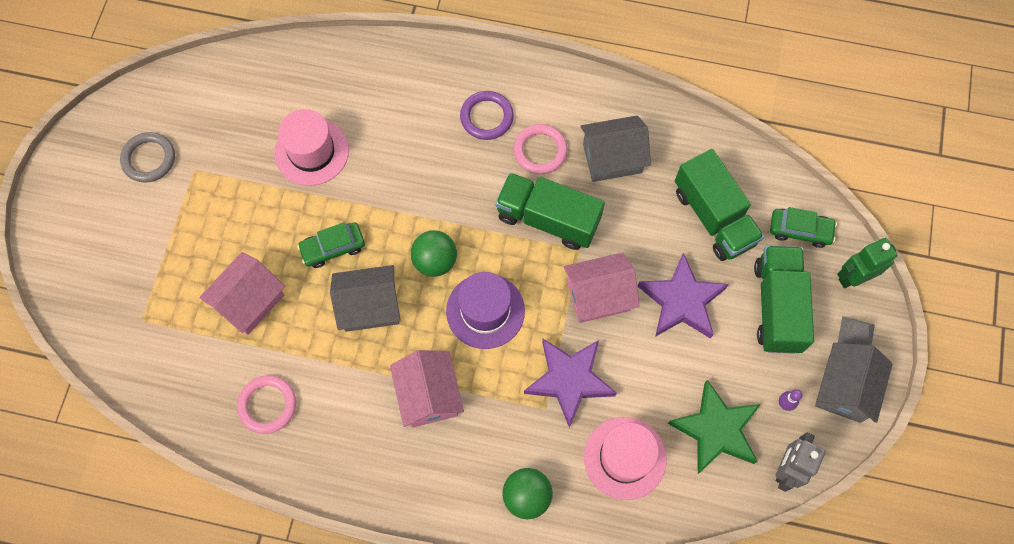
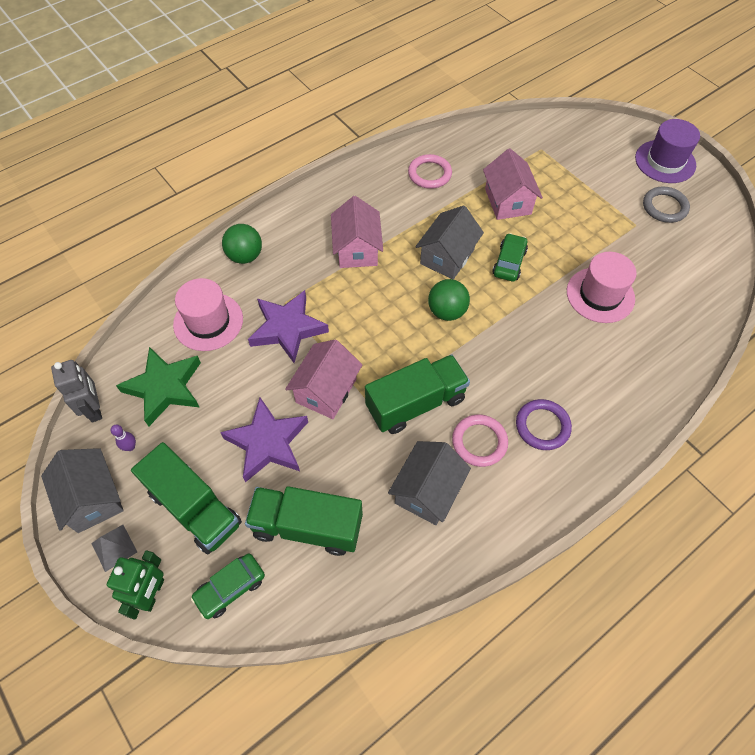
camera: 130 degrees right, 10 degrees down
(429, 395) = (357, 249): pink house -> pink house turned 60 degrees clockwise
(485, 311) = (382, 315): purple hat -> purple hat (665, 161)

